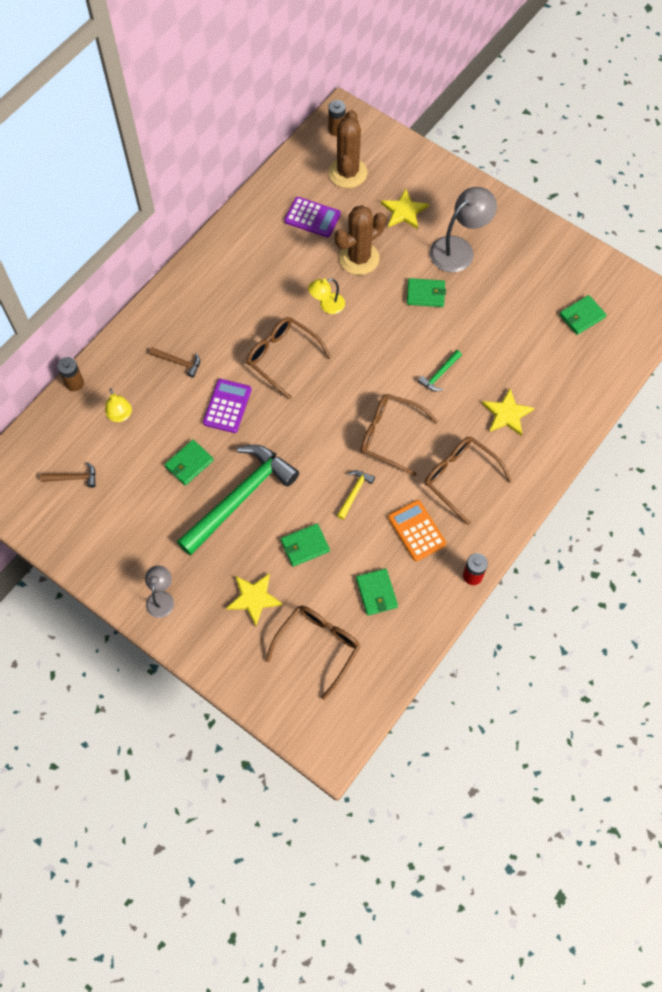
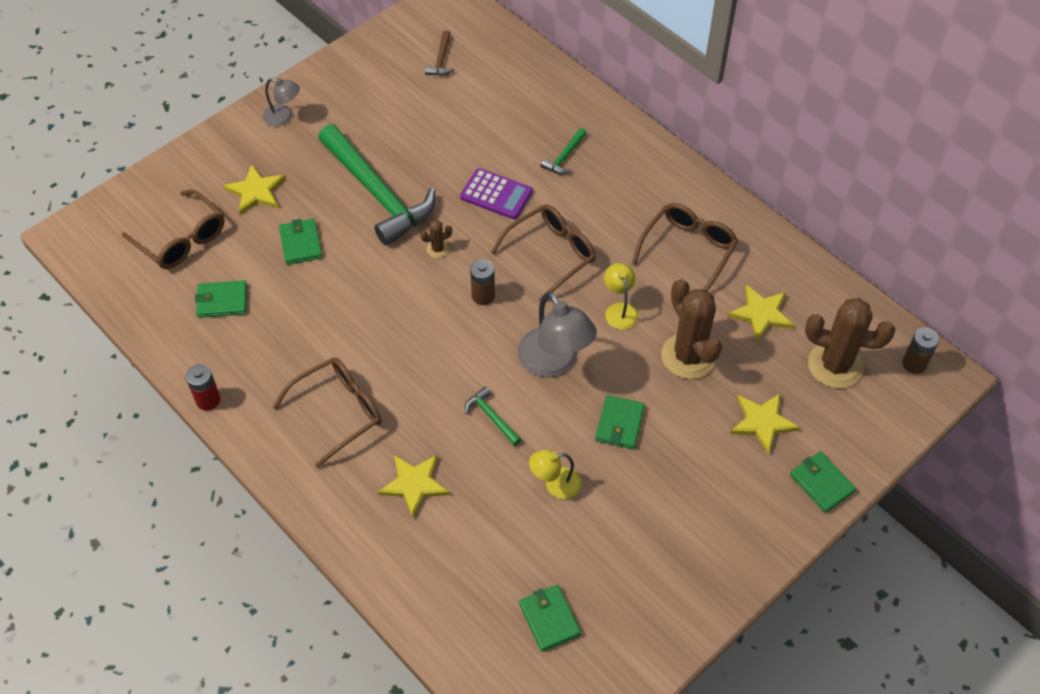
camera: 100 degrees right, 10 degrees down
(74, 383) = (556, 68): brown battery -> brown battery (483, 296)
(120, 415) = (506, 102): yellow lamp -> yellow lamp (555, 484)
(178, 362) = (564, 157): brown hammer -> green hammer
(189, 463) = (432, 154): green wallet -> green wallet (821, 483)
(292, 439) = (437, 249): none -> brown cactus
(312, 217) = (761, 314): purple calculator -> yellow star
(354, 492) = (352, 299): yellow hammer -> none
(390, 436) = (417, 347): brown glasses -> brown glasses (688, 250)
(416, 531) = (284, 353): orange calculator -> none
(459, 249) = (690, 479): grey lamp -> grey lamp (554, 362)

